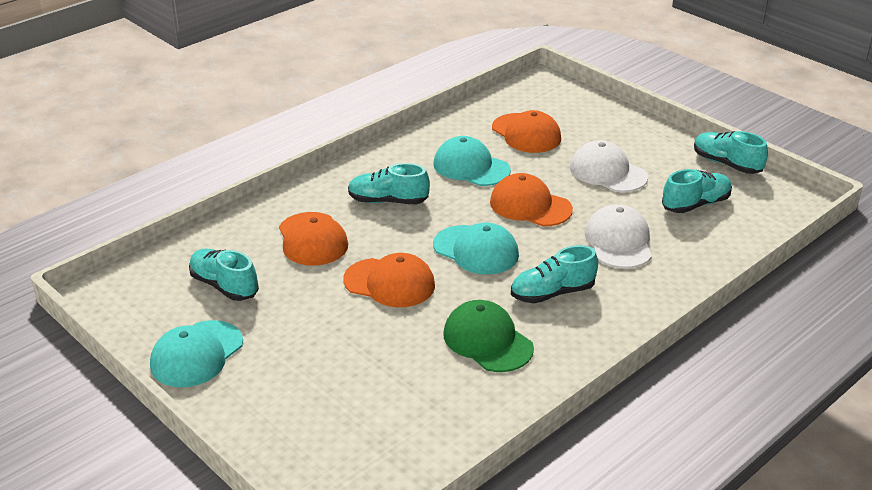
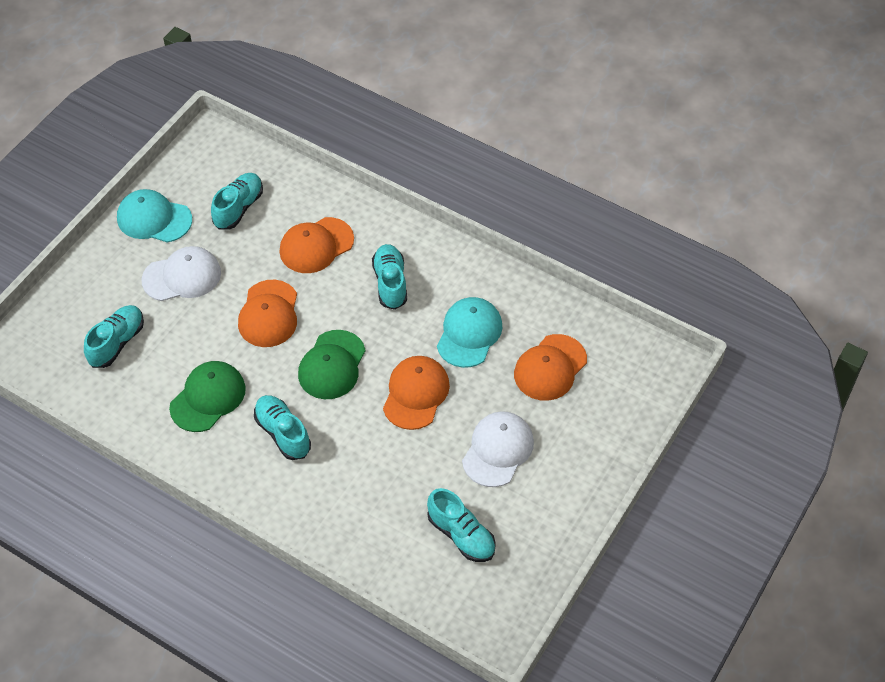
camera: 75 degrees right, 20 degrees up
(476, 250) = (332, 365): turquoise cap -> green cap
(618, 241) = (376, 474): white cap -> white cap (182, 276)
(726, 164) = (552, 559): turquoise shoe -> turquoise shoe (117, 343)

